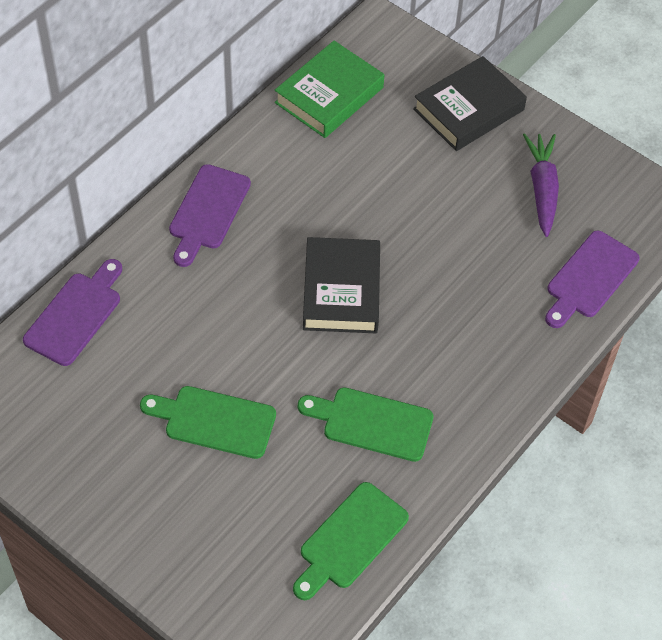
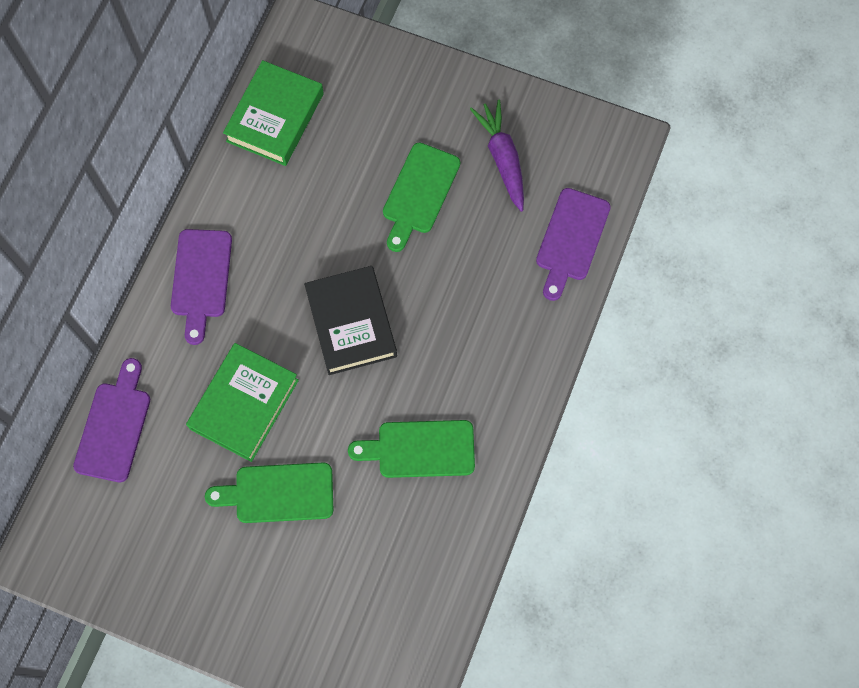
camera: 15 degrees left, 15 degrees up
(210, 332) = (244, 404): none -> green book
(350, 539) = (435, 569): green cutting board -> green cutting board (419, 193)
(468, 109) = (410, 93): black book -> none

